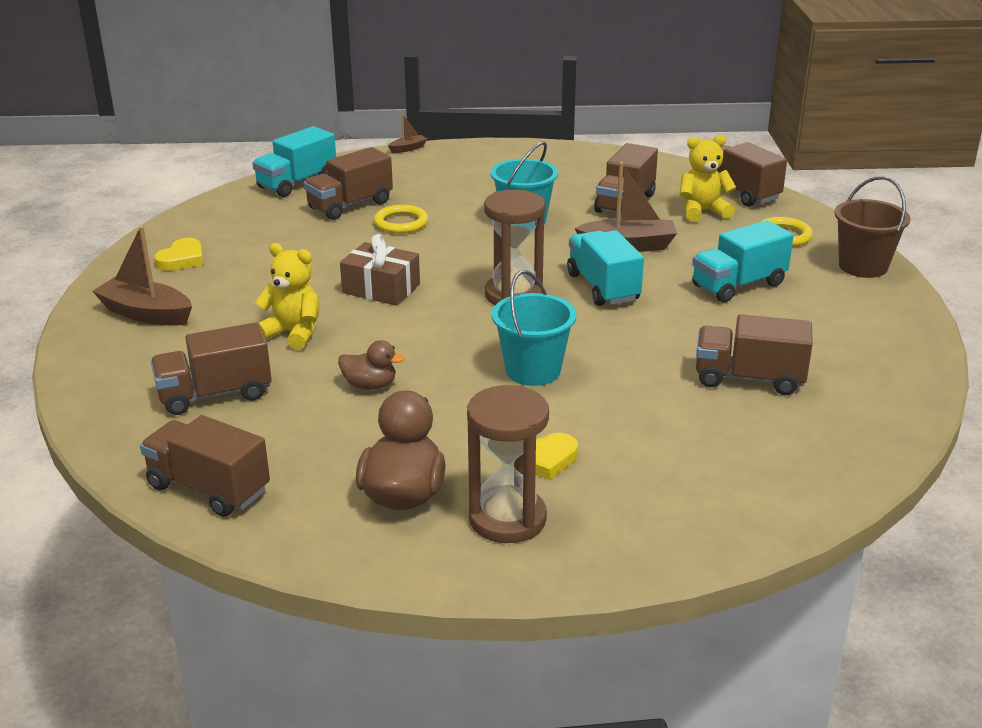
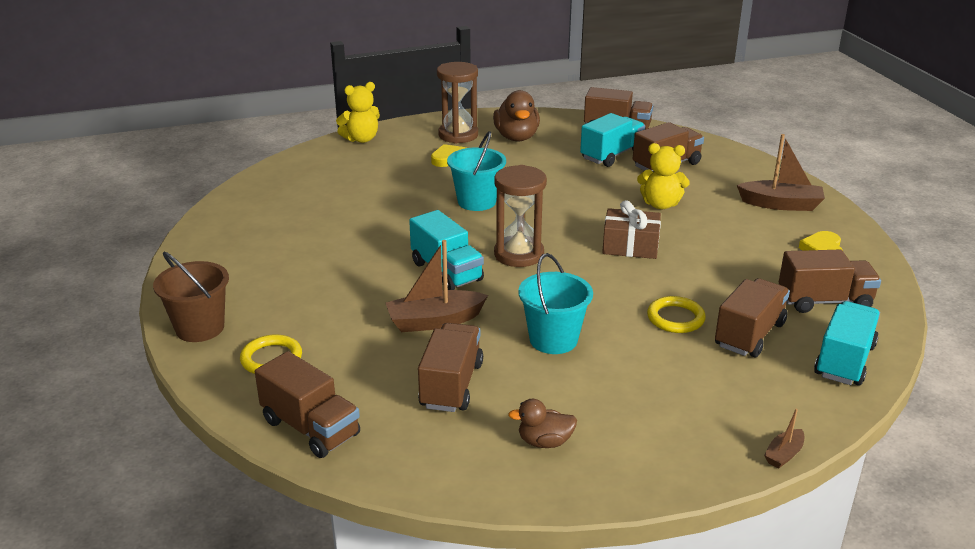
camera: 165 degrees right, 0 degrees up
(370, 385) = (577, 181): brown duck -> brown duck (544, 442)
(703, 212) = (359, 384): yellow teddy bear -> yellow teddy bear (361, 139)
(738, 285) = (326, 290): turquoise truck -> turquoise truck (612, 155)
(749, 379) = (326, 214): brown truck -> brown truck (824, 301)

